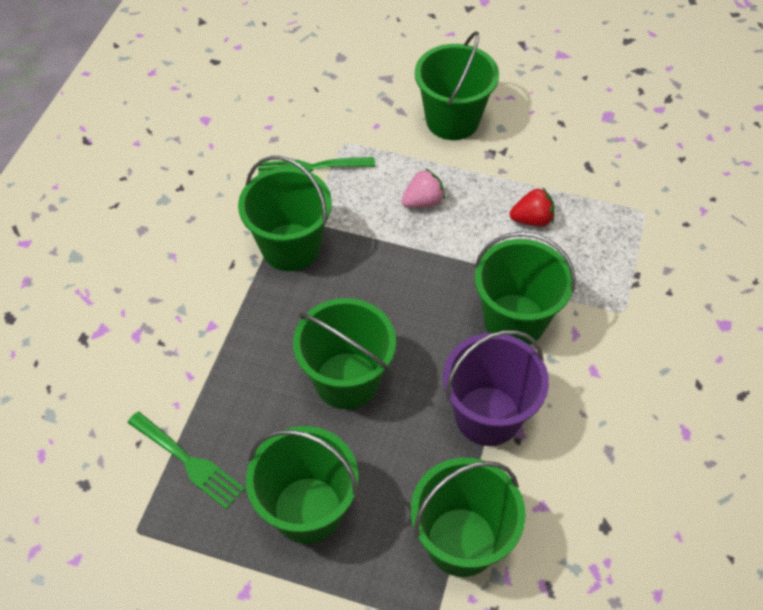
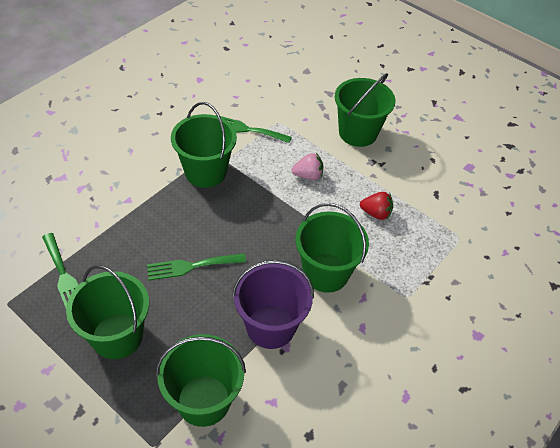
camera: 20 degrees right, 5 degrees down
(347, 380) = (191, 266): green bucket -> green fork

